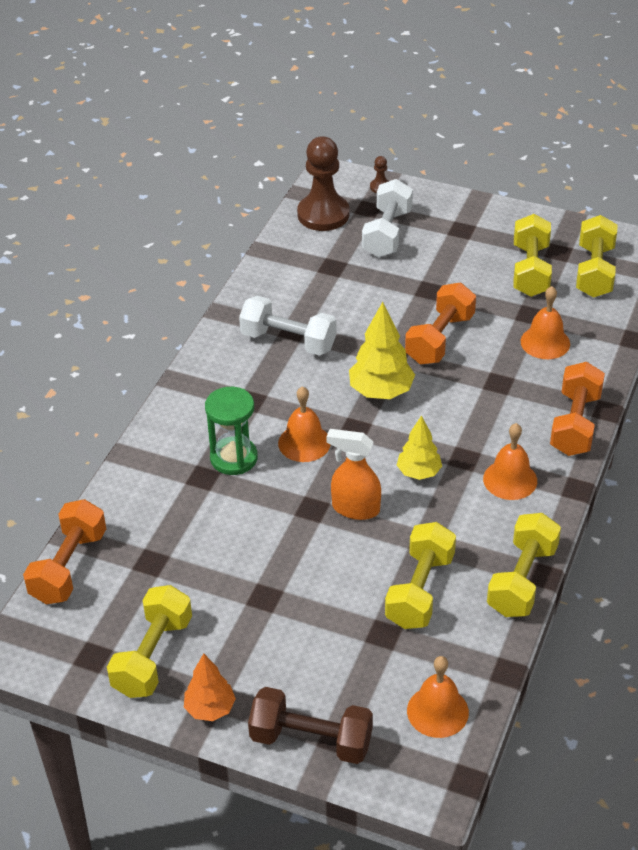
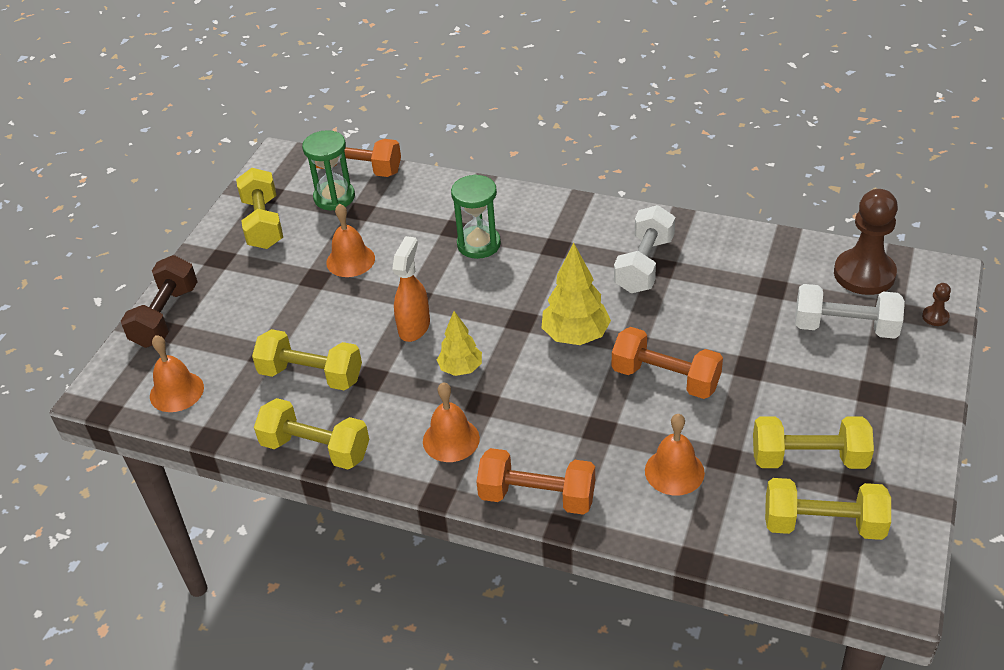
camera: 90 degrees right, 0 degrees up
(119, 587) = (334, 197): none -> green hourglass
(152, 656) = (263, 223): yellow dumbbell -> yellow dumbbell turned 60 degrees clockwise
(210, 709) = (207, 259): orange tree -> none
(304, 443) = (500, 287): orange bell -> orange bell (350, 260)

